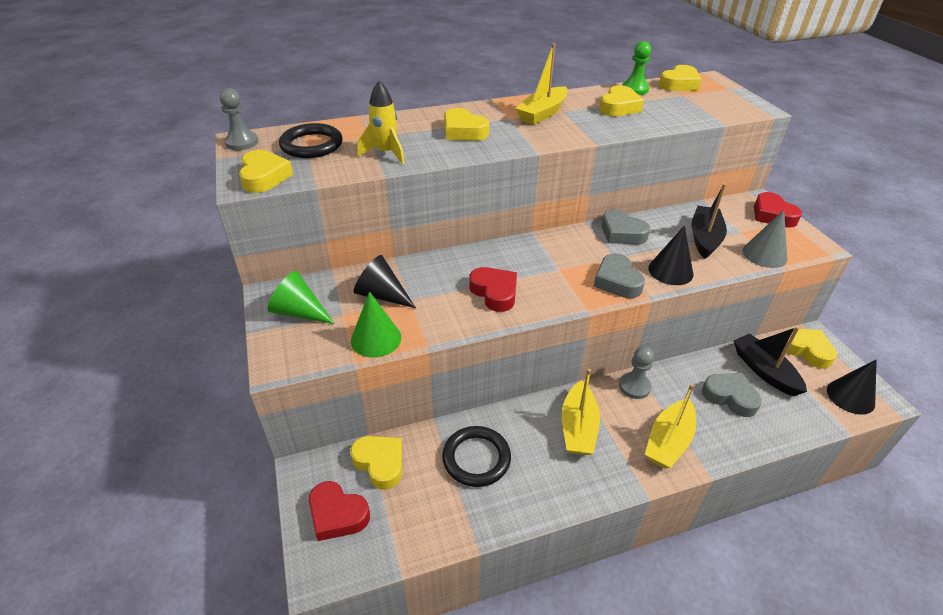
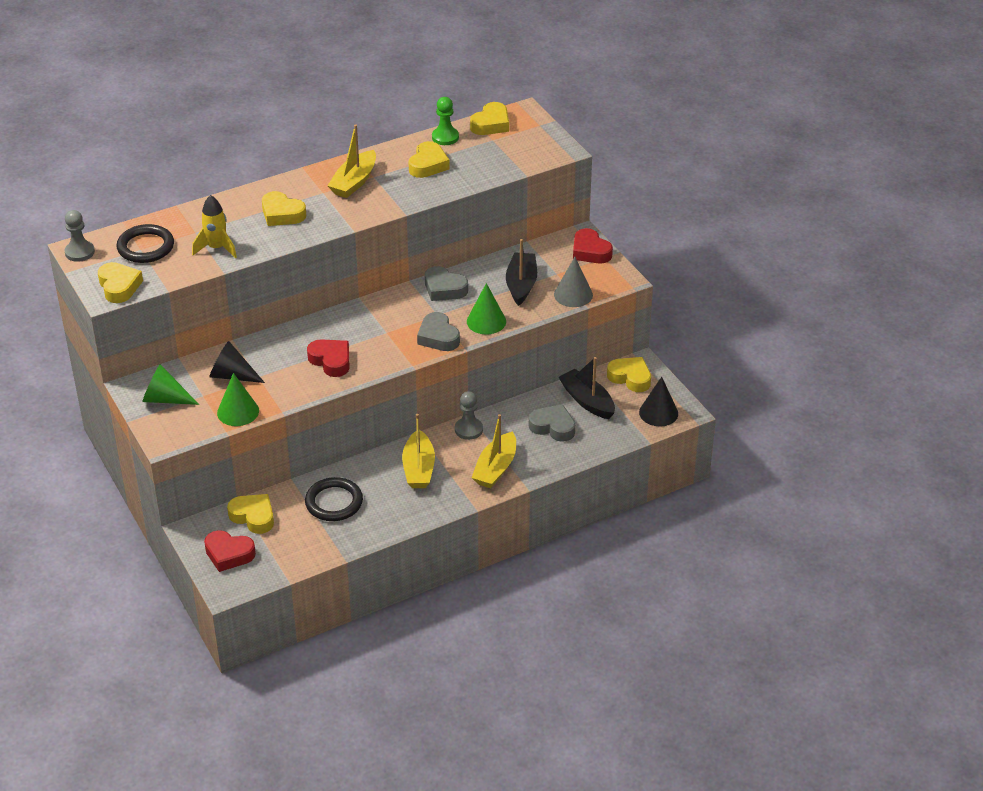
camera: 10 degrees left, 0 degrees up
(670, 271) = (486, 321): black cone -> green cone

